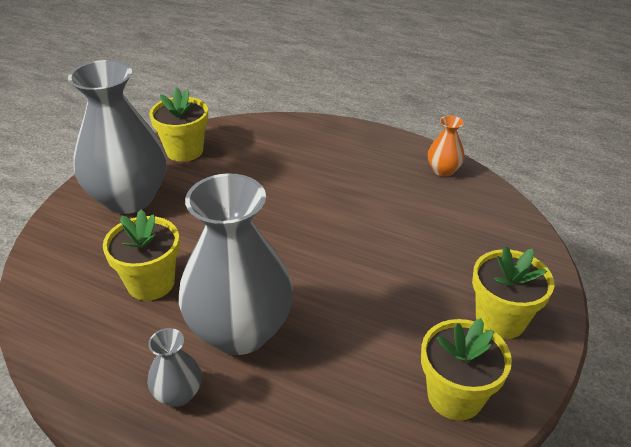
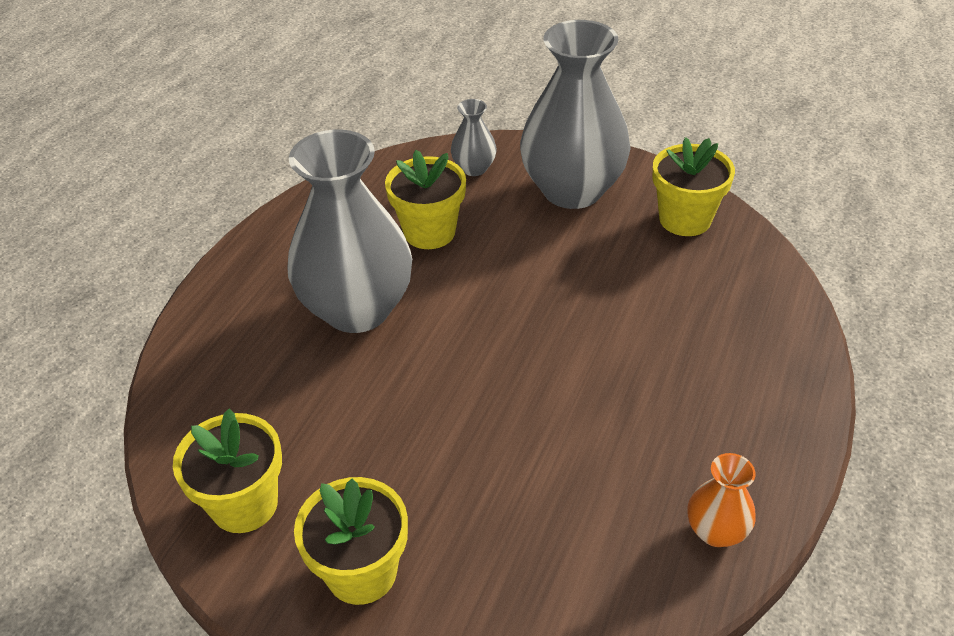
camera: 90 degrees right, 5 degrees up
(178, 394) = (281, 275): grey vase -> grey vase (474, 168)

